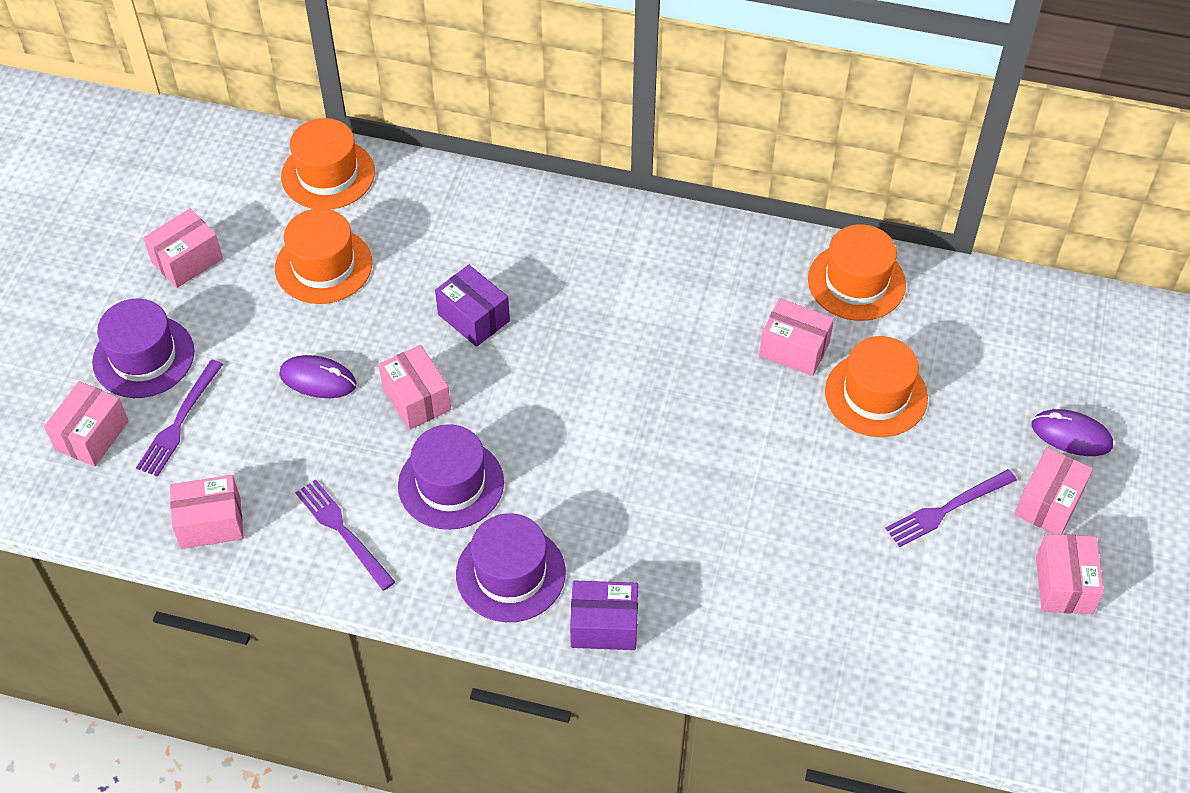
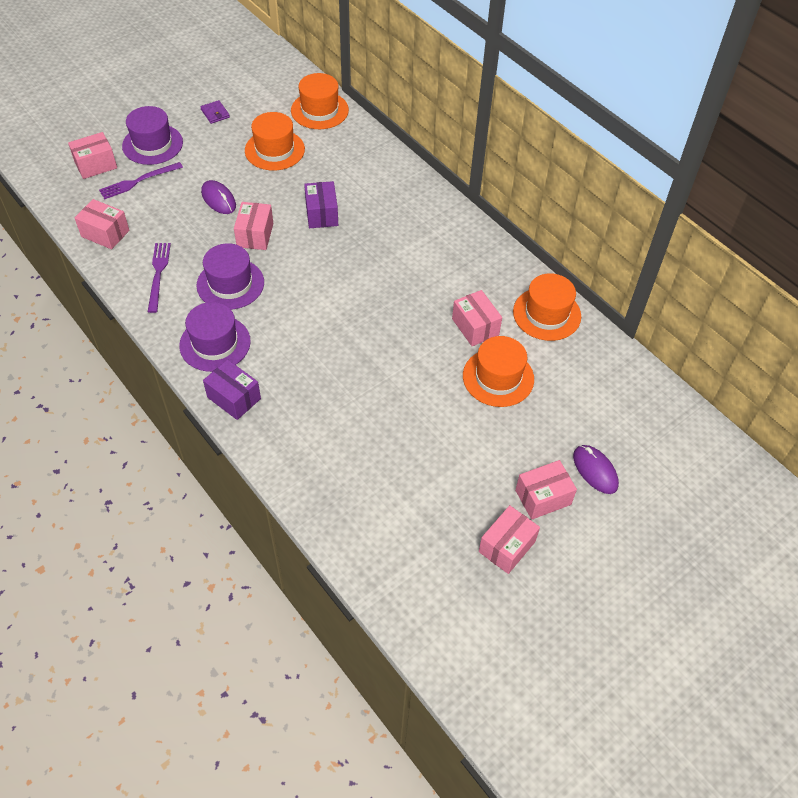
camera: 35 degrees right, 0 degrees up
(187, 260) = (215, 113): pink box -> purple wallet
(947, 509) = (478, 461): purple fork -> none

